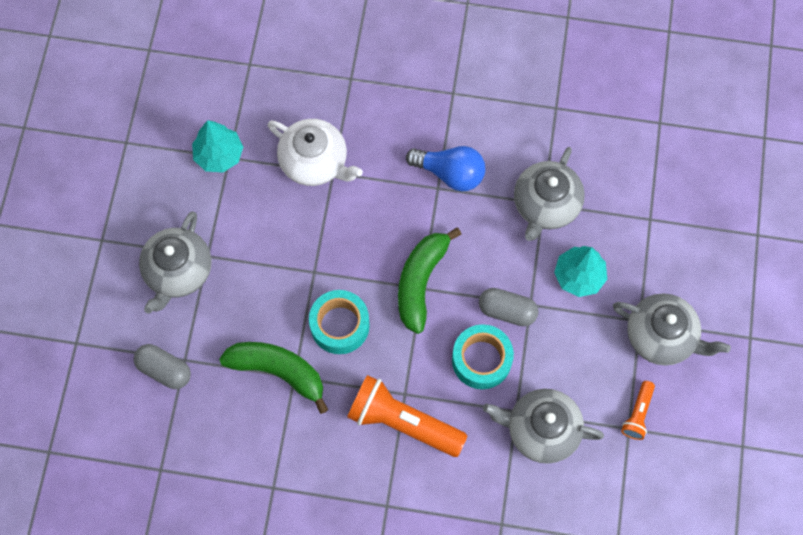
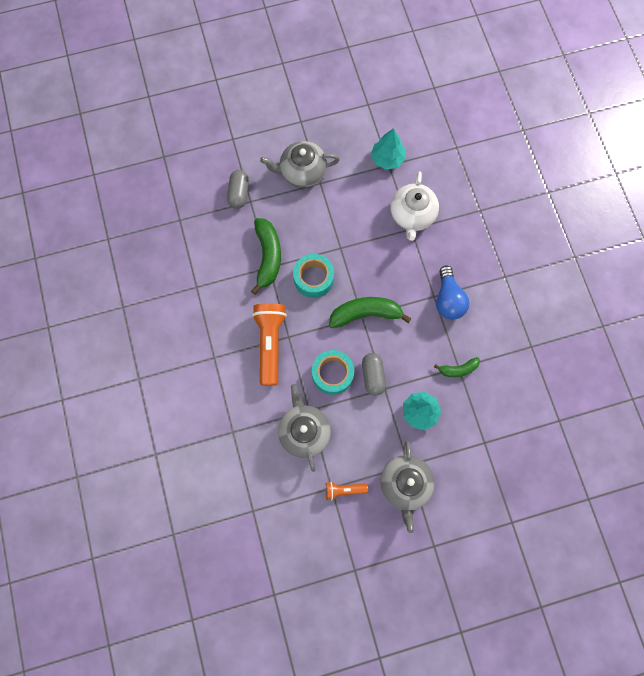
camera: 65 degrees right, 5 degrees up
(545, 205) = (458, 369): grey teapot -> green banana

